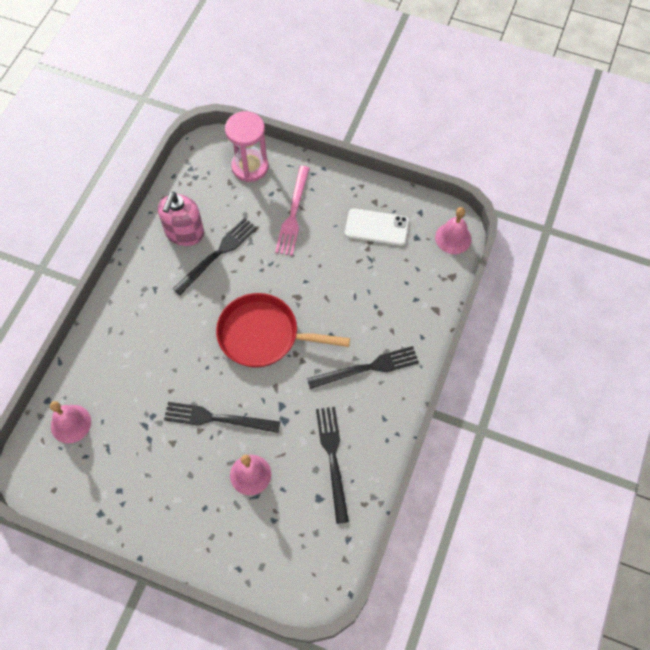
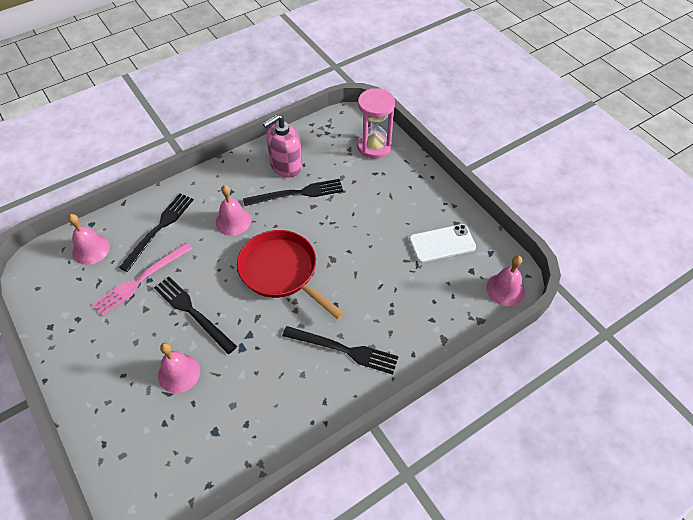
camera: 35 degrees right, 10 degrees down
(181, 315) = (233, 221): none -> pink bell
(293, 213) = (380, 196): pink fork -> pink fork (141, 280)
(333, 459) = (253, 406): black fork -> black fork (159, 229)
(376, 227) = (442, 243): white phone -> white phone turned 60 degrees counterclockwise

